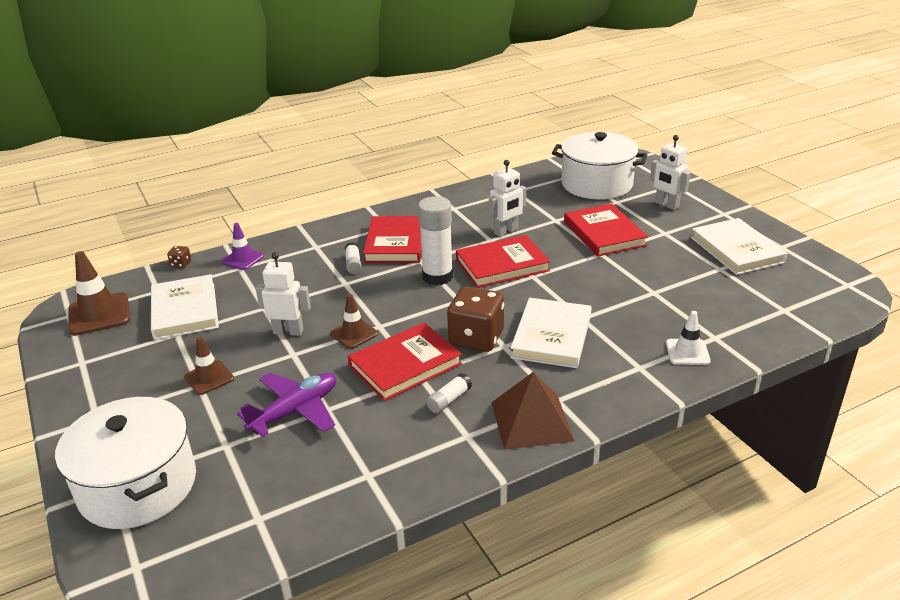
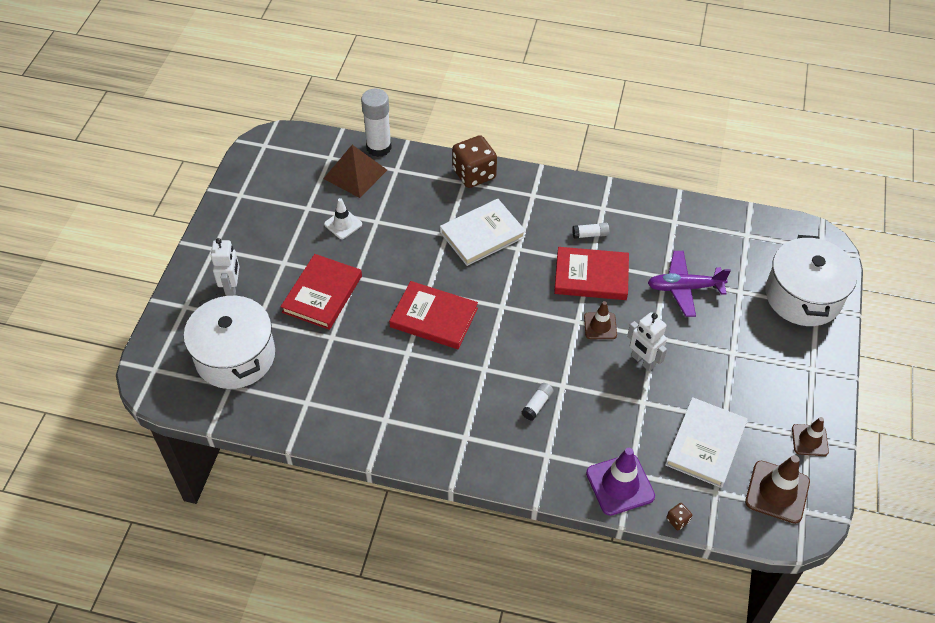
camera: 140 degrees left, 20 degrees up
(209, 378) = (723, 354): brown traffic cone -> brown traffic cone (809, 440)
(243, 259) = (620, 485): purple traffic cone -> purple traffic cone, size x1.61
(395, 243) = (481, 406): red book -> none
(437, 277) = (491, 340): white glue stick -> white glue stick (379, 147)
(476, 338) = (527, 266): brown dice -> brown dice (474, 174)
(506, 231) = (384, 353): white robot -> none
(531, 421) = (561, 193): brown pyramid -> brown pyramid (355, 174)
(687, 352) = (425, 172): white traffic cone -> white traffic cone (343, 224)
(736, 250) = (270, 213): white book -> none

